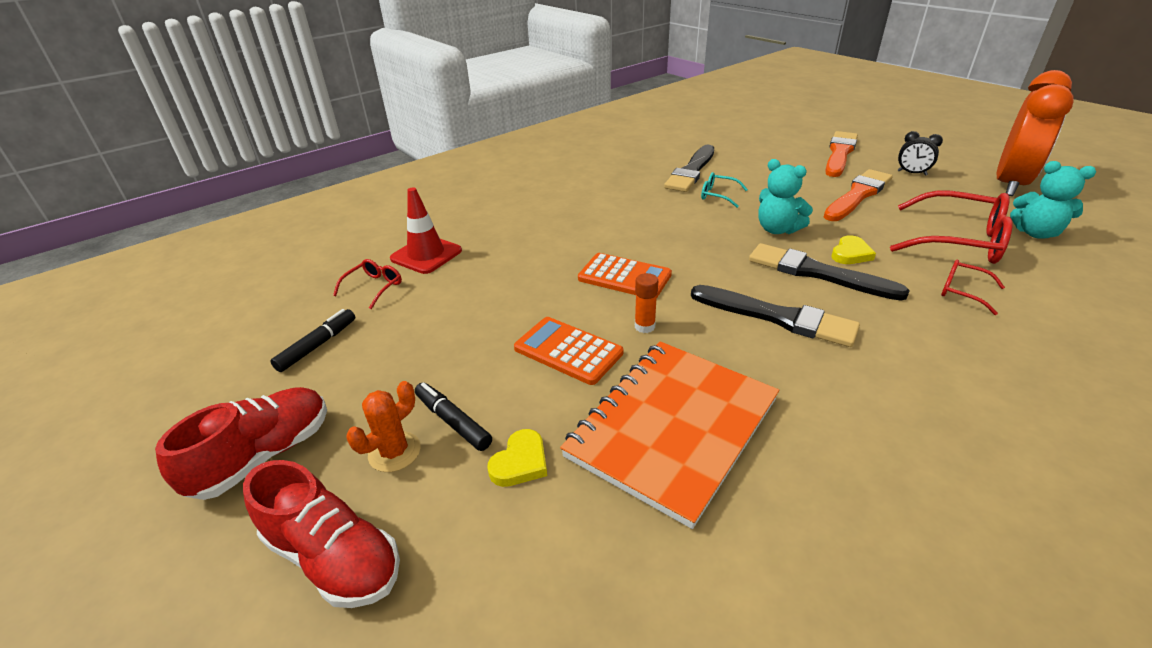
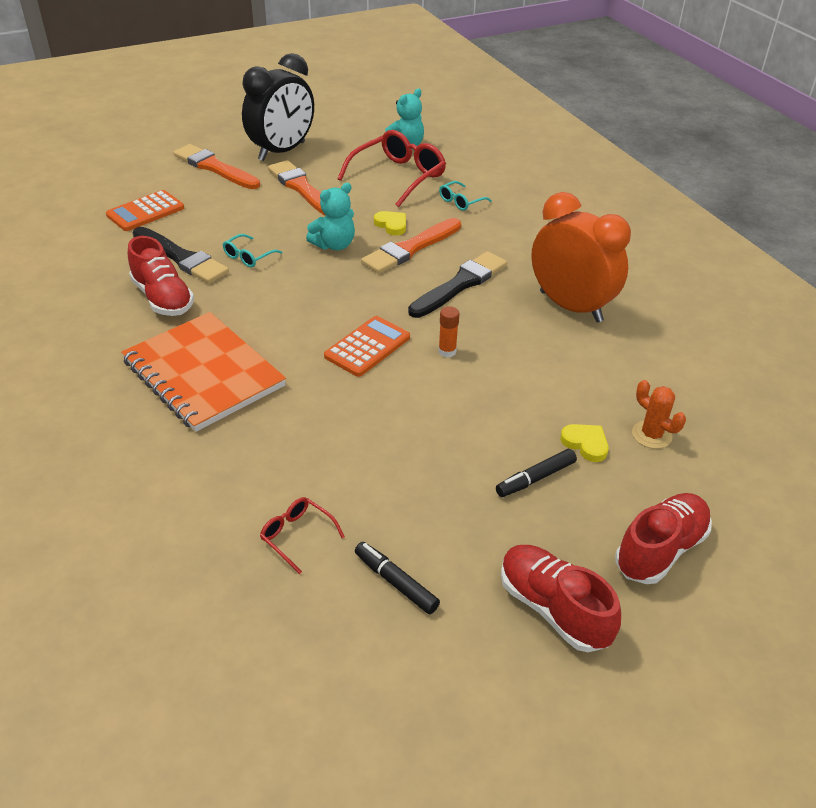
camera: 80 degrees left, 5 degrees up
(394, 452) = (563, 516): orange cactus -> orange cactus (651, 435)
(426, 255) = (244, 487): red traffic cone -> none
(568, 351) = (465, 400): orange calculator -> orange calculator (145, 212)
(633, 177) = (163, 298): none -> red shoe
(673, 428) = (565, 364): orange notebook -> orange notebook (203, 373)
(817, 273) = (410, 248): black brush -> orange brush
(912, 173) = (282, 151): black clock -> black clock, size x2.38
(963, 292) = (461, 201): red glasses -> turquoise glasses
(1010, 184) = (331, 123): orange clock -> orange clock (570, 306)

